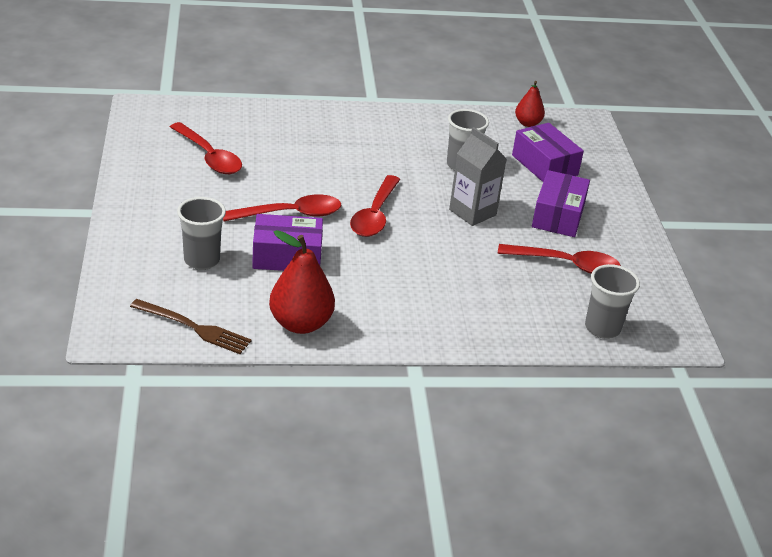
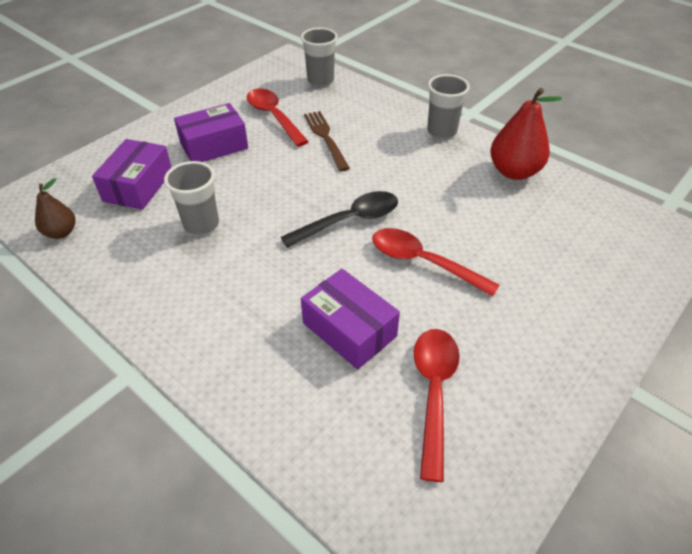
camera: 130 degrees left, 10 degrees up
(195, 328) = (601, 207): brown fork -> brown fork (325, 137)
(202, 260) = (552, 260): grey cup -> grey cup (441, 131)
(287, 256) = (470, 224): purple box -> purple box (349, 329)
(375, 215) = (350, 220): red spoon -> black spoon
(472, 212) = (269, 181): grey carton -> none
(527, 123) = (61, 232): red pear -> brown pear

